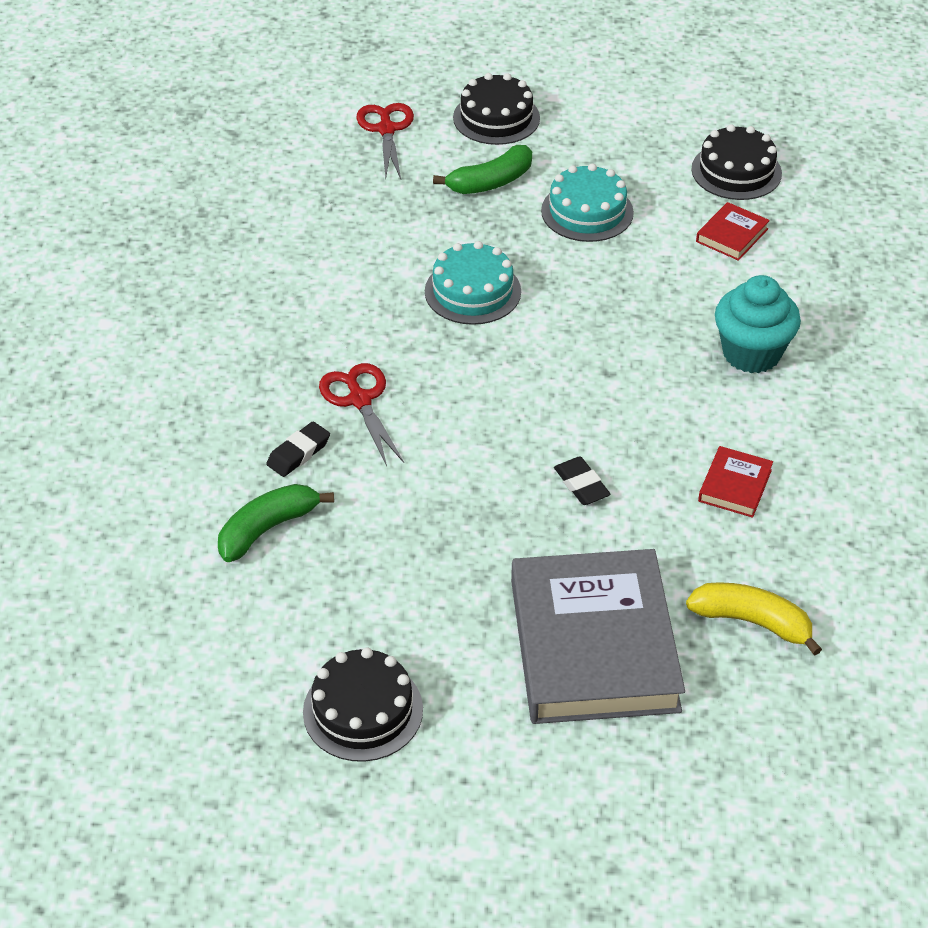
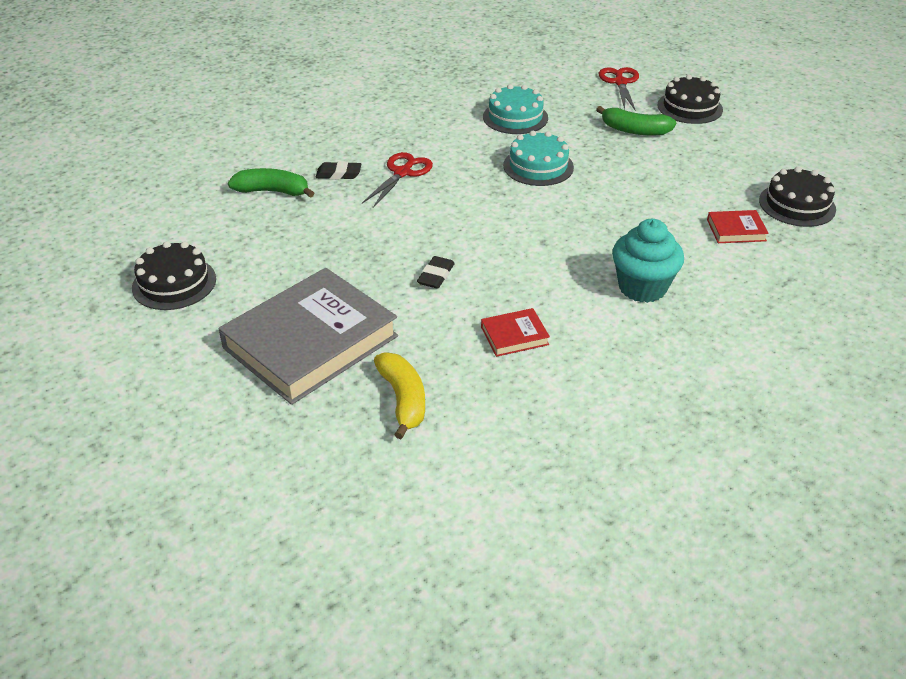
camera: 50 degrees right, 5 degrees down
(386, 129) = (620, 82): red scissors -> red scissors turned 45 degrees counterclockwise
(587, 211) = (665, 171): turquoise cake -> turquoise cake (515, 117)

